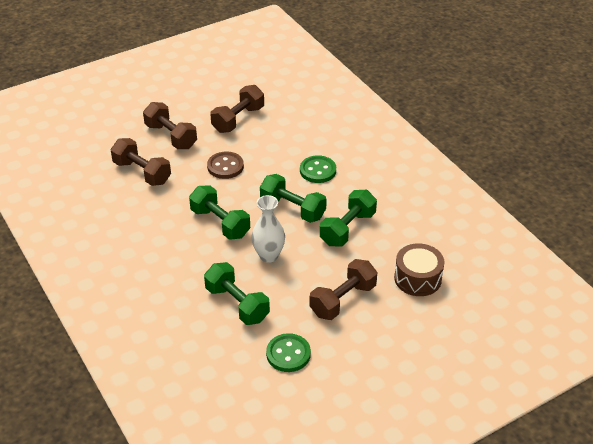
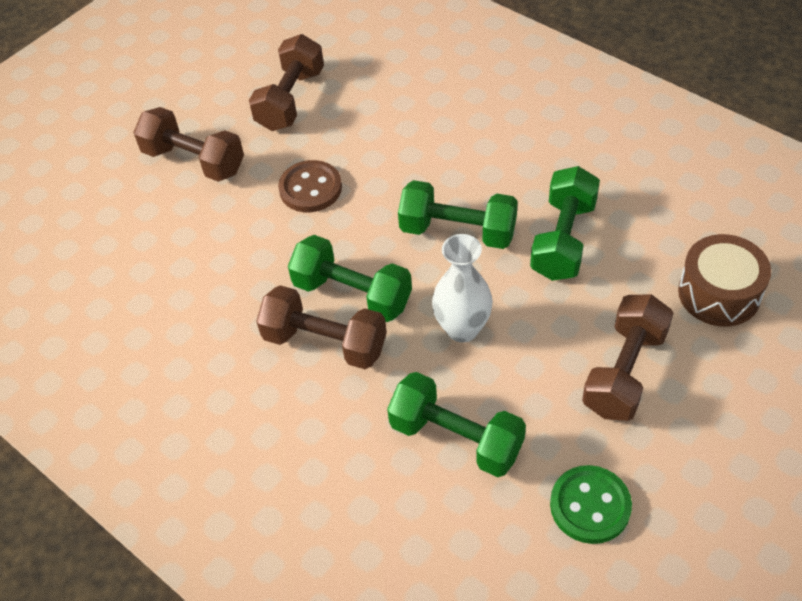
camera: 15 degrees left, 10 degrees up
(142, 172) = (175, 240): brown dumbbell -> brown dumbbell (325, 342)
(318, 170) = (463, 152): green button -> none

